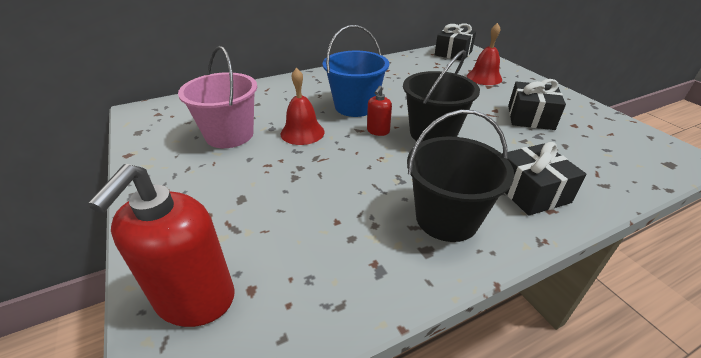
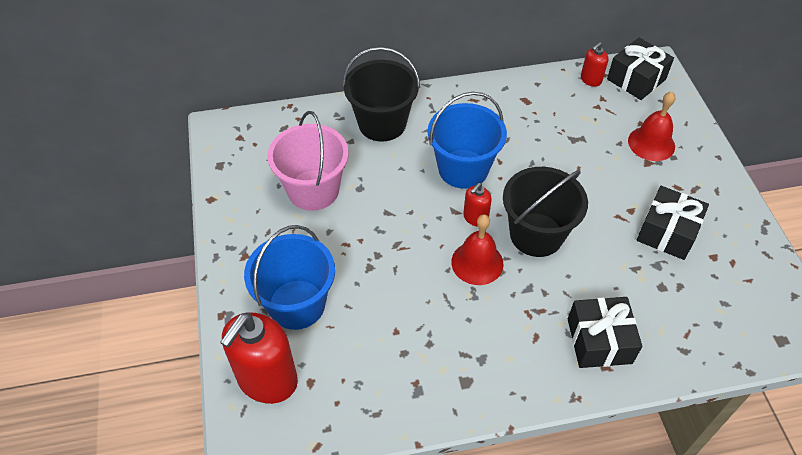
camera: 15 degrees right, 15 degrees up
(224, 218) = (297, 304): none -> blue bucket
(302, 132) = (391, 202): red bell -> red bell (477, 263)
(424, 56) = (590, 80): none -> red soap dispenser
(446, 218) = (499, 352): black bucket -> black bucket (382, 123)

